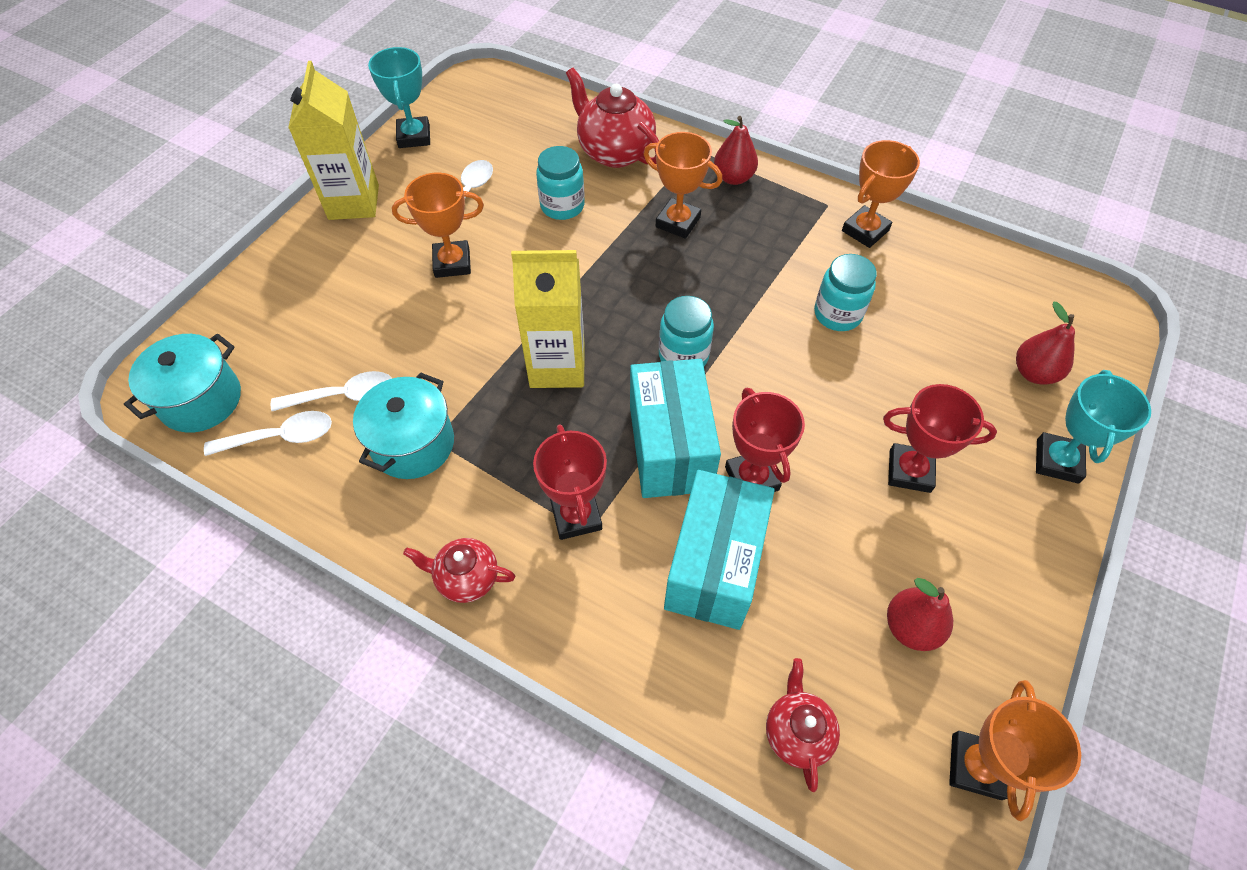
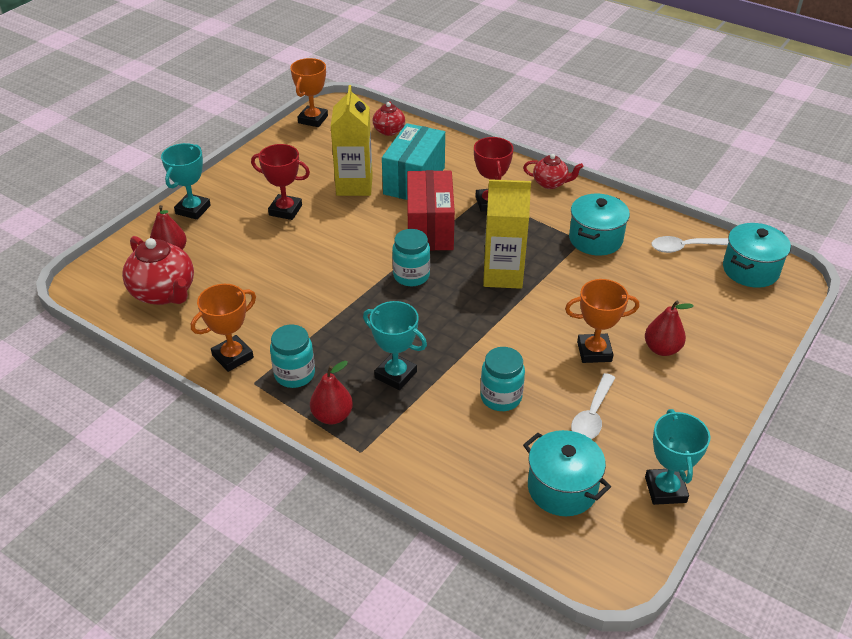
camera: 175 degrees left, 15 degrees down
(344, 396) = (651, 267): white spoon -> none
(354, 202) = (702, 414): yellow carton -> yellow carton (354, 185)
(508, 132) = (562, 488): none -> turquoise pot
(614, 152) = (447, 454): red teapot -> red teapot (164, 293)
(670, 447) = (430, 228): turquoise box -> red box
(678, 222) = (395, 375): orange trophy -> turquoise trophy
(751, 478) = (383, 212): red trophy -> none
(837, 314) = (288, 295): turquoise jar -> turquoise jar (294, 374)
(911, 627) = (319, 156): red pear -> red pear (662, 349)

